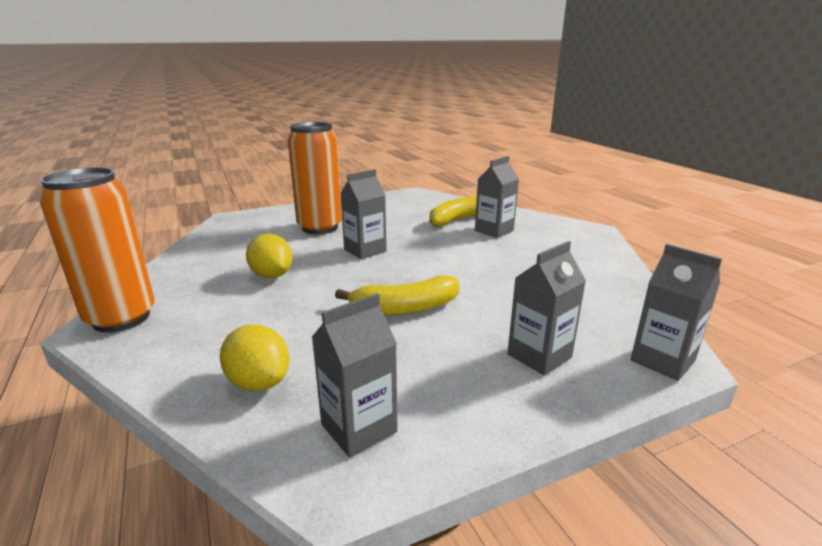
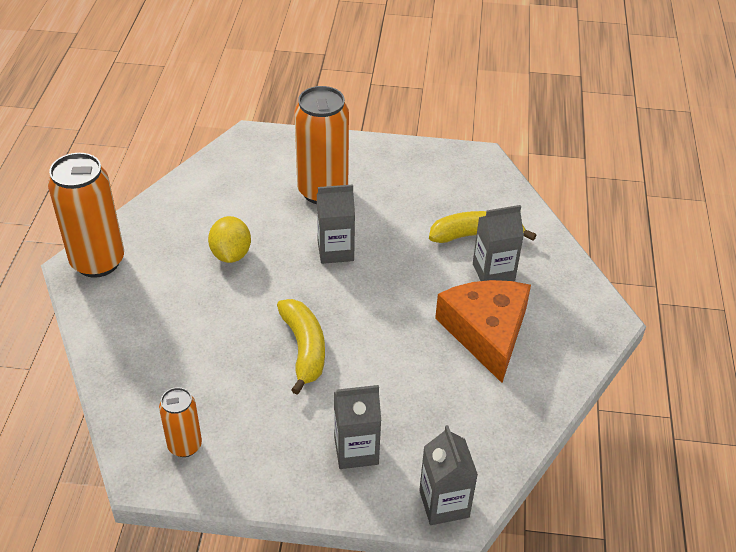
camera: 30 degrees right, 20 degrees up
(259, 382) = (151, 376): yellow lemon -> none
(359, 428) = (185, 445): grey carton -> orange can
(405, 308) = (304, 349): yellow banana -> yellow banana turned 120 degrees counterclockwise
(532, 256) = (486, 332): none -> orange cheese

